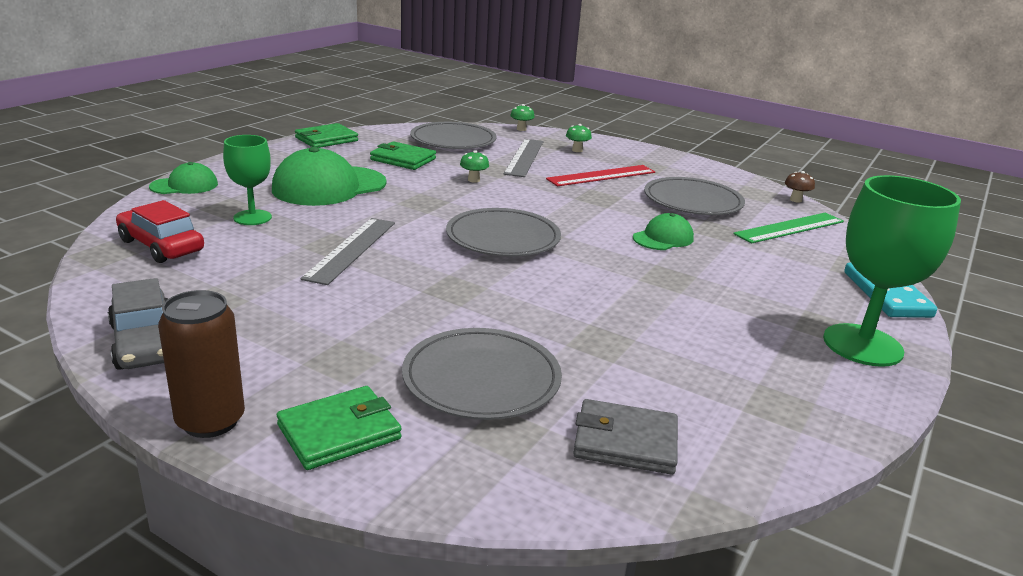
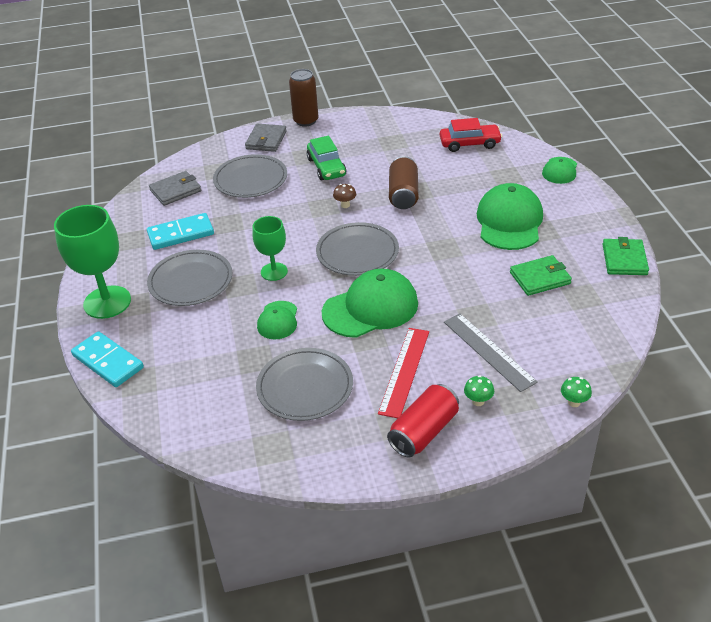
camera: 140 degrees right, 15 degrees up
(145, 343) = (375, 121): grey car -> none
(252, 217) = (482, 178): green goblet -> green goblet (274, 272)
(339, 432) = (266, 140): green wallet -> grey wallet
(351, 249) = (403, 194): grey ruler -> brown can
(355, 326) = (326, 167): none -> green car
(453, 140) = (570, 332): grey plate -> grey plate (190, 281)
(473, 180) = (462, 291): green mushroom -> none
(565, 206) = (370, 308): none -> green cap
(635, 157) = (424, 431): none -> red can
(687, 366) = (181, 234): none -> turquoise domino
(789, 228) = (209, 403): green ruler -> none
(795, 200) = (233, 462): brown mushroom -> brown mushroom (345, 205)

